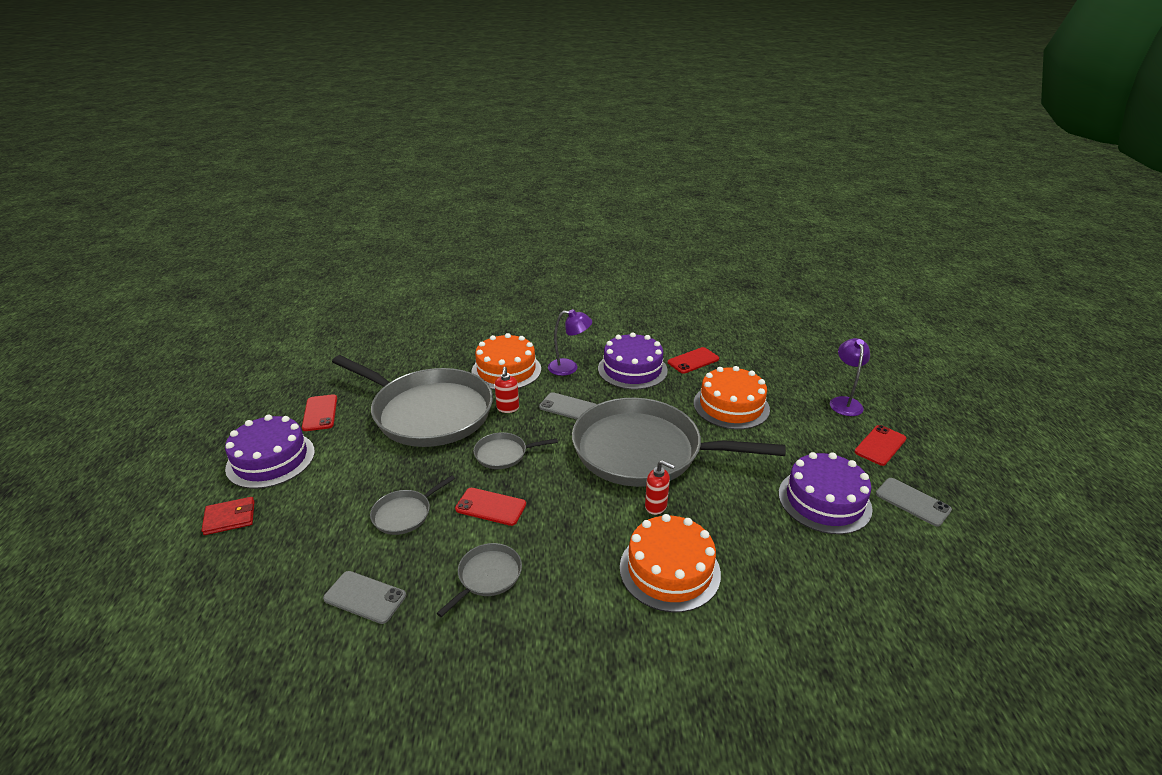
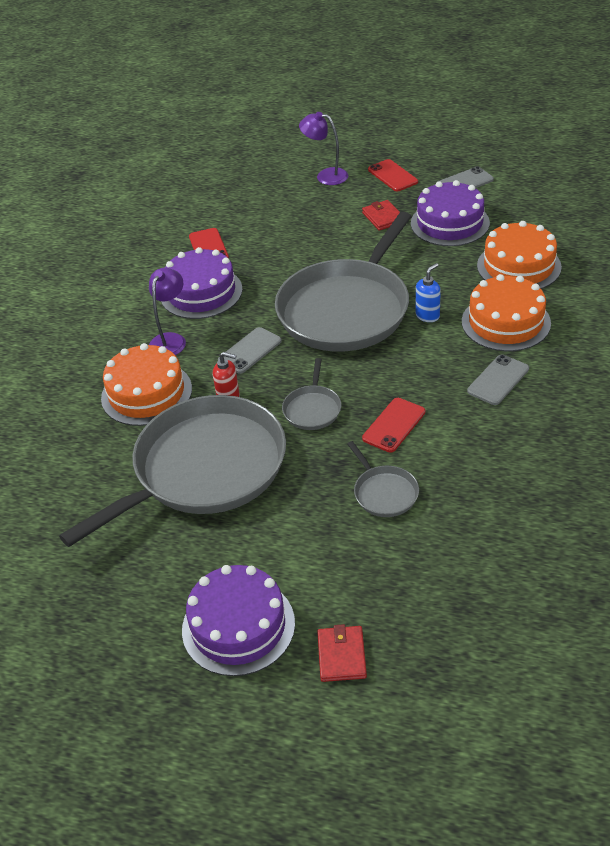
camera: 70 degrees left, 10 degrees up
(320, 413) = (153, 580): red phone -> none
(365, 597) = (495, 523): grey phone -> grey phone (498, 380)
(487, 576) = (487, 434): grey pan -> none
(656, 506) = (427, 315): red soap dispenser -> blue soap dispenser
(731, 406) = (300, 240): orange cake -> orange cake (518, 266)
(801, 450) = (383, 217): none -> red wallet

